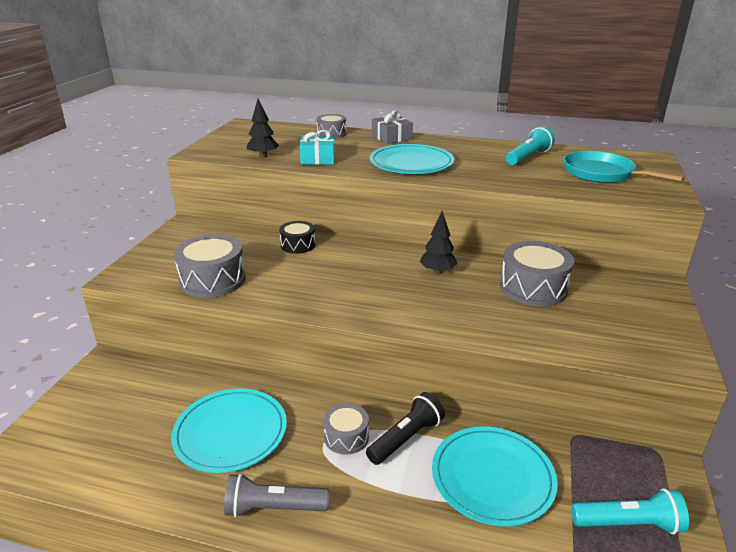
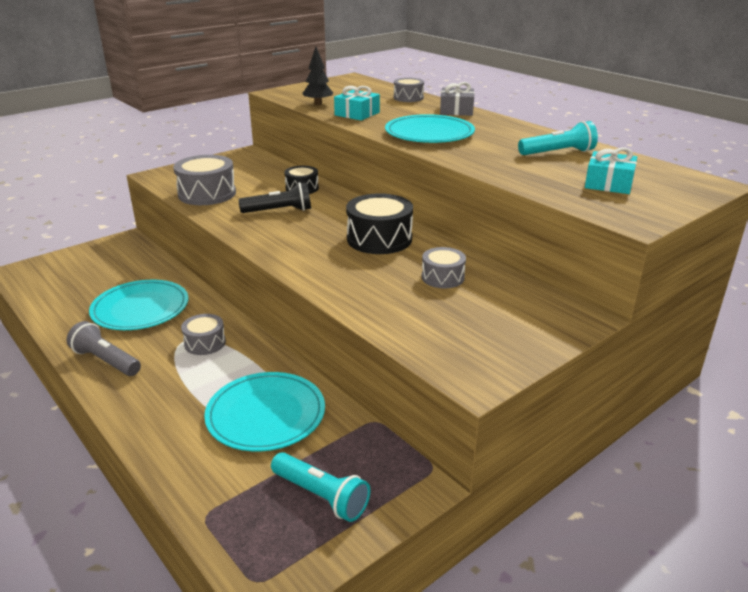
camera: 35 degrees right, 0 degrees up
(406, 438) = (243, 362): black flashlight -> black flashlight (279, 211)
(437, 271) = (379, 239): black tree -> black drum
(533, 288) = (442, 277): grey drum -> grey drum, size x0.59
(602, 173) = (608, 183): turquoise pan -> turquoise gift

